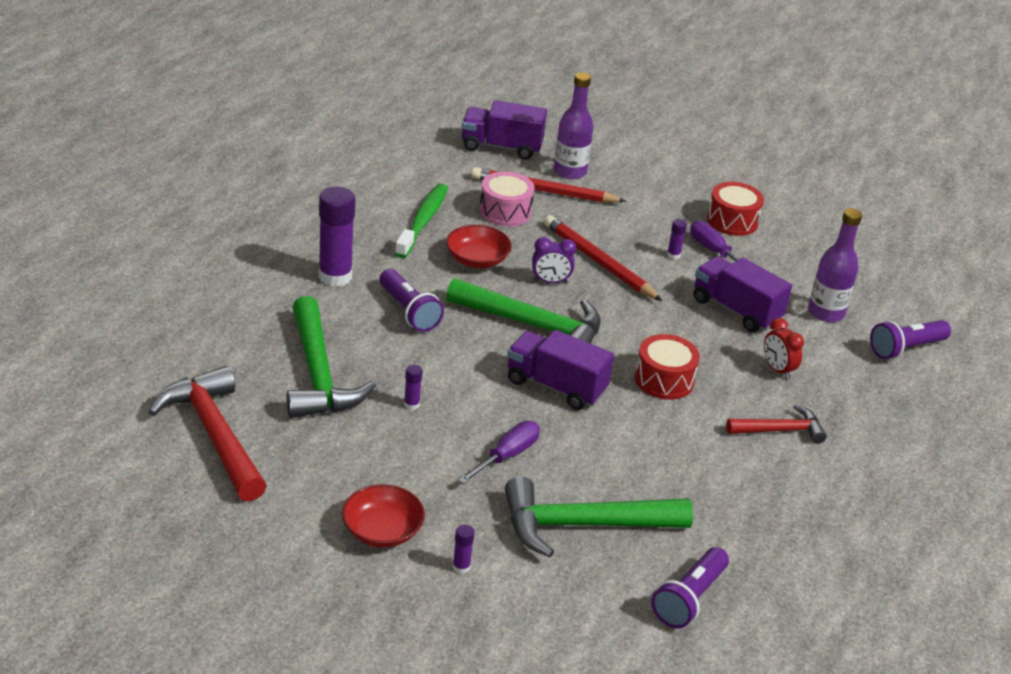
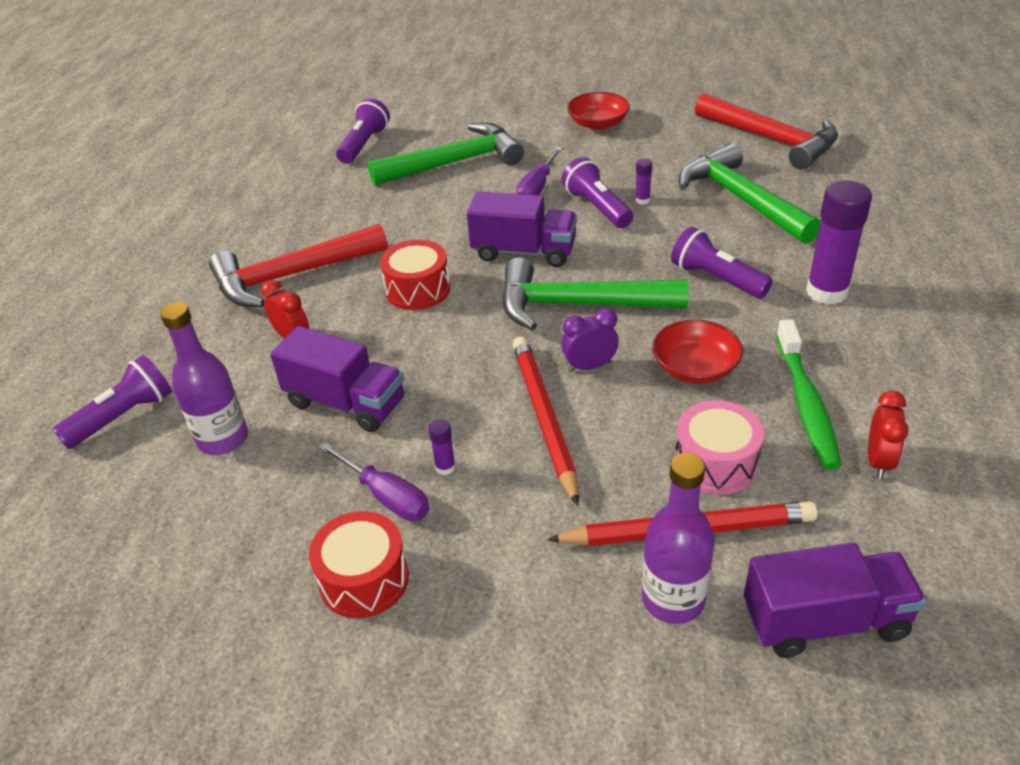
camera: 170 degrees right, 5 degrees up
(410, 186) = (878, 461): none -> red clock
(461, 411) = (597, 207): none -> purple flashlight
(461, 567) = (530, 121): purple glue stick -> none
(598, 262) = (544, 418): red pencil -> red pencil turned 135 degrees counterclockwise
(780, 430) = (292, 276): red hammer -> red hammer, size x1.75

